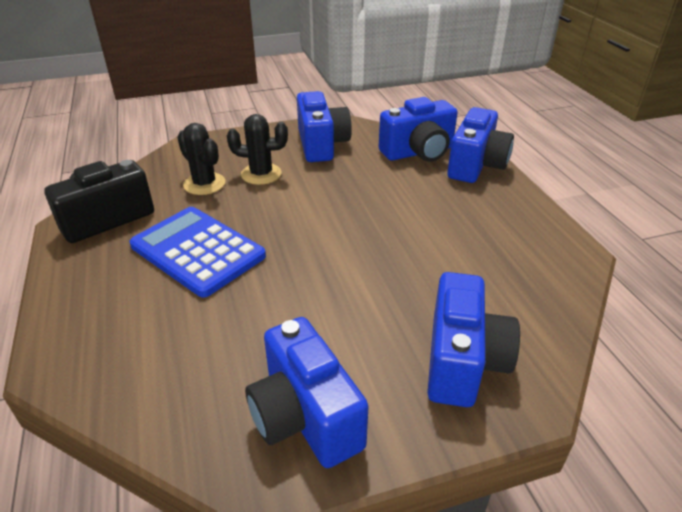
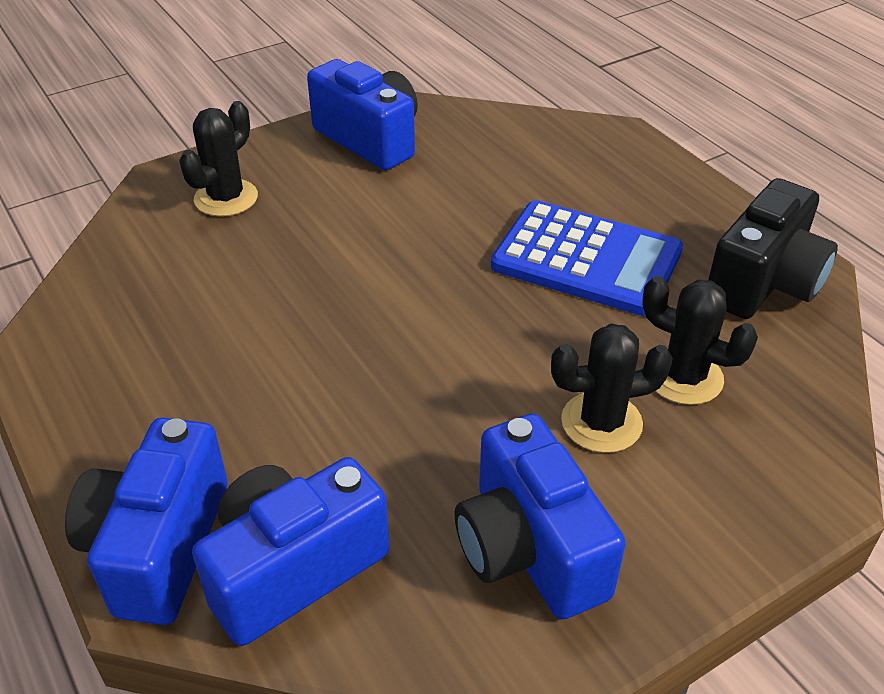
camera: 165 degrees right, 5 degrees up
(462, 361) = (226, 198): blue camera -> black cactus

